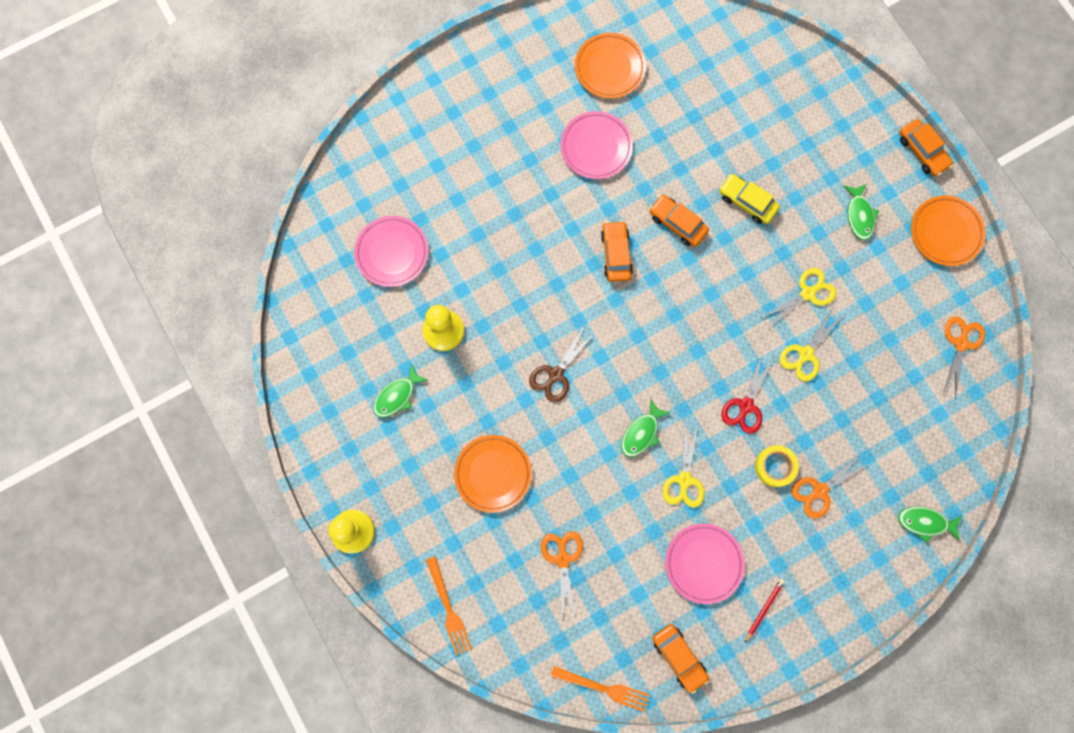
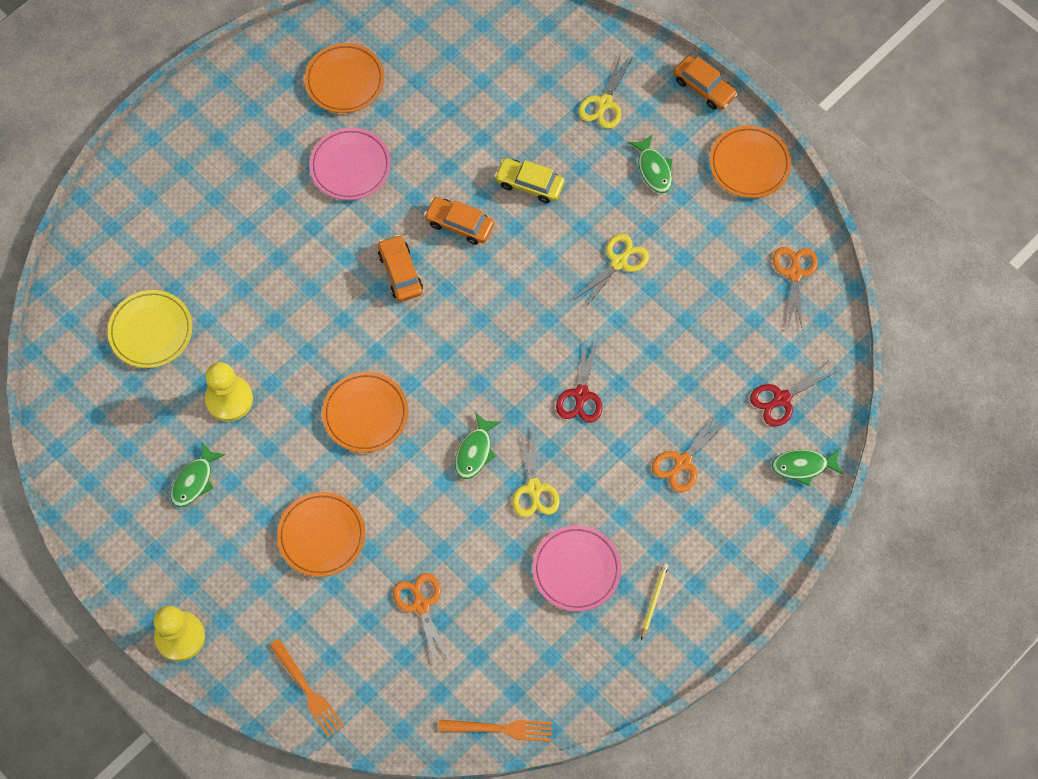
camera: 15 degrees left, 10 degrees down
(392, 252) = (151, 331): pink plate -> yellow plate
(556, 374) = (365, 414): brown scissors -> orange plate
(679, 657) = (574, 674): orange car -> none
(764, 609) = (654, 600): red pencil -> yellow pencil
(775, 466) = (628, 449): yellow tape -> none
(805, 354) = (632, 325): yellow scissors -> yellow scissors (604, 103)
(921, 455) = (781, 399): none -> red scissors

